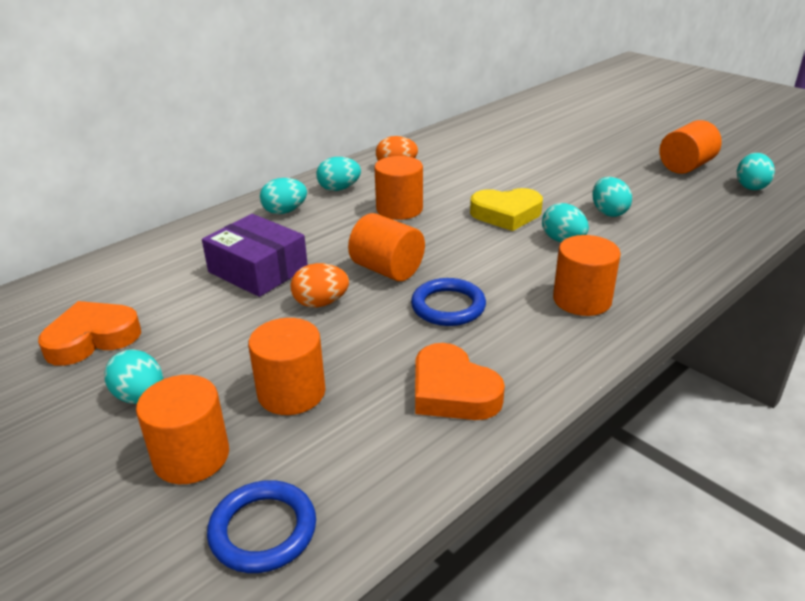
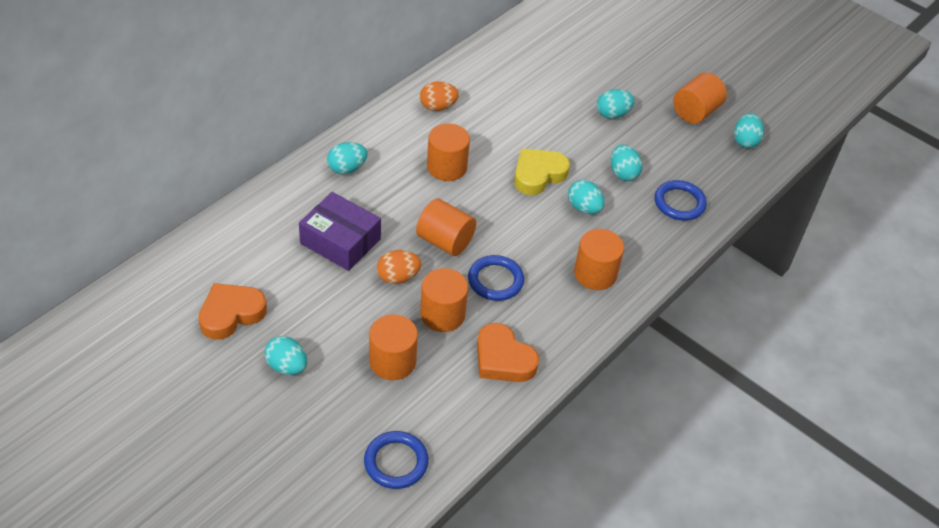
camera: 10 degrees left, 15 degrees up
(191, 456) = (337, 413): orange cylinder -> orange cylinder (442, 314)
(339, 189) = (390, 138): turquoise egg -> turquoise egg (613, 114)
(506, 214) = (538, 175): yellow heart -> yellow heart turned 150 degrees clockwise
(683, 235) = (679, 203): none -> blue ring

